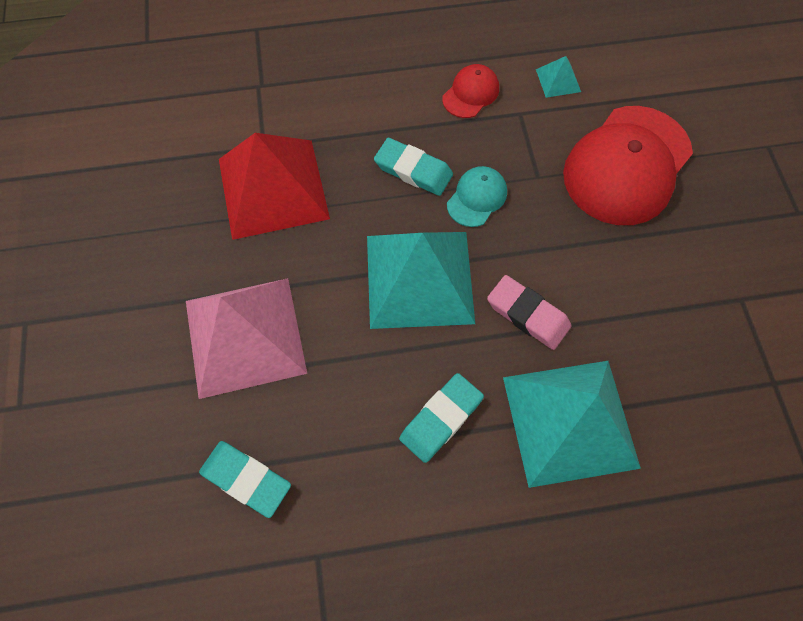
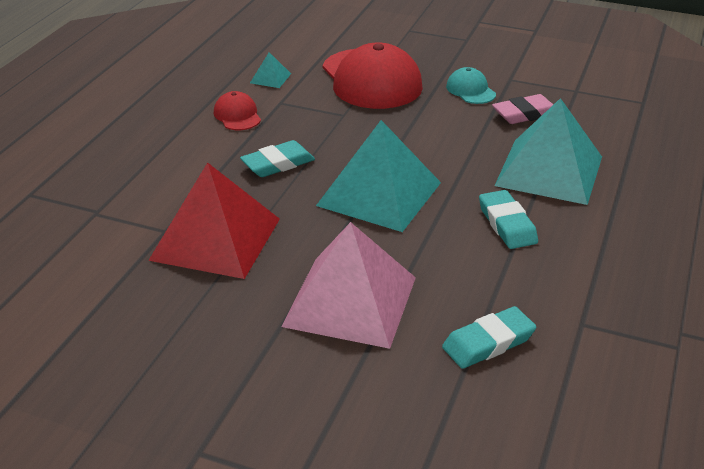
camera: 60 degrees left, 30 degrees down
(477, 198) = (334, 145): turquoise cap -> turquoise cap (470, 90)
(527, 315) = (453, 158): pink eraser -> pink eraser (525, 114)

